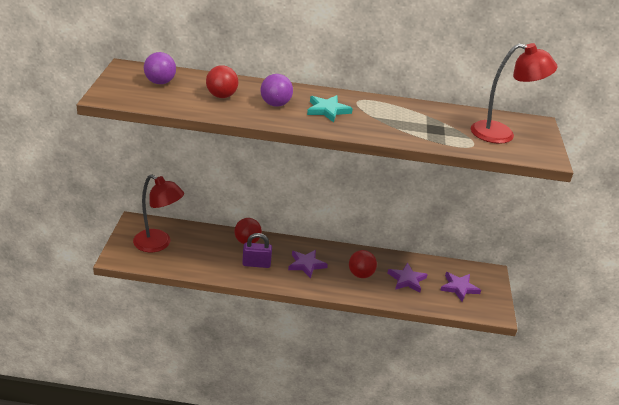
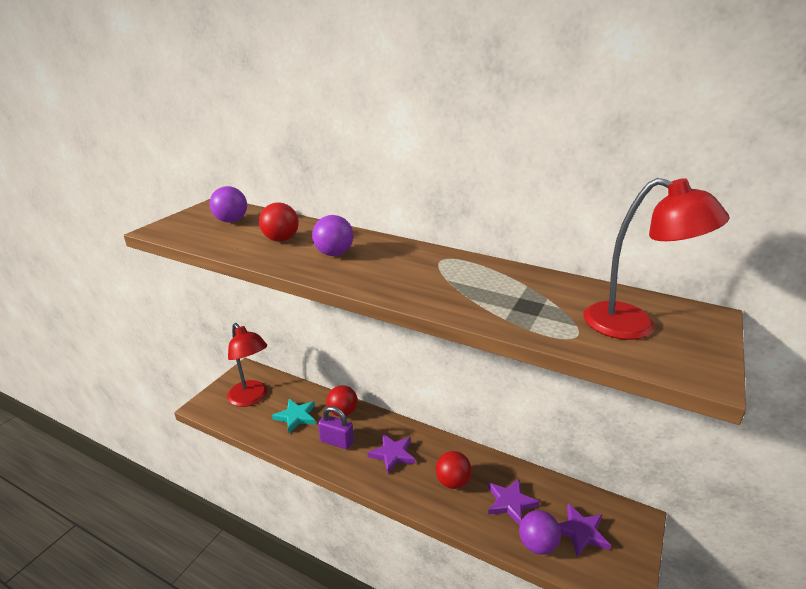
camera: 25 degrees right, 5 degrees down
(327, 110) = (393, 266): turquoise star -> turquoise star (296, 416)
(435, 300) = (537, 544): none -> purple ball

